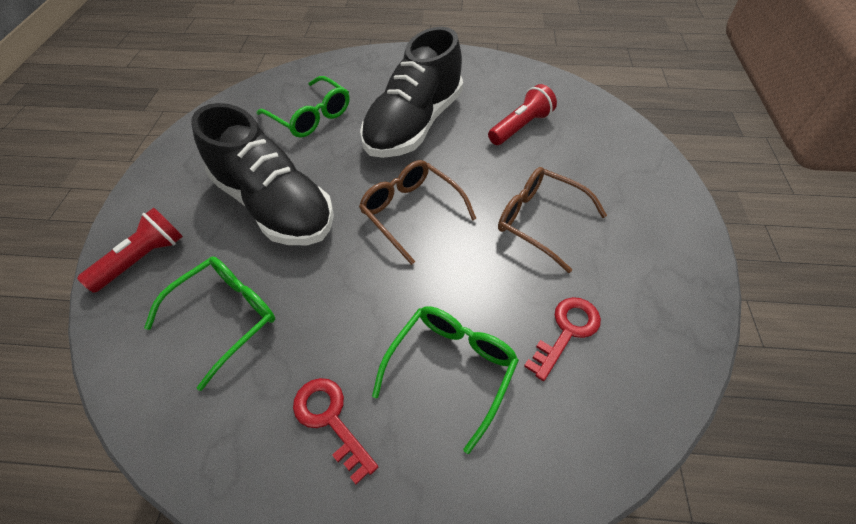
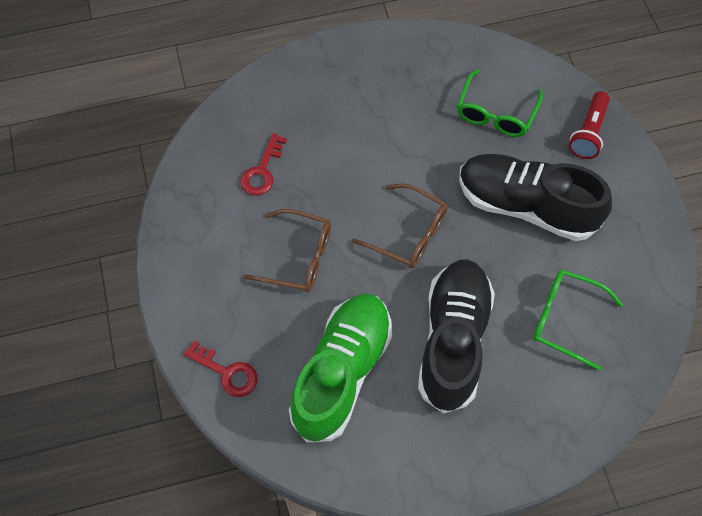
camera: 160 degrees right, 10 degrees up
(330, 420) = (392, 79): red key -> red key (227, 372)
(451, 369) = (332, 126): green glasses -> none
(520, 127) = (342, 373): red flashlight -> green shoe

